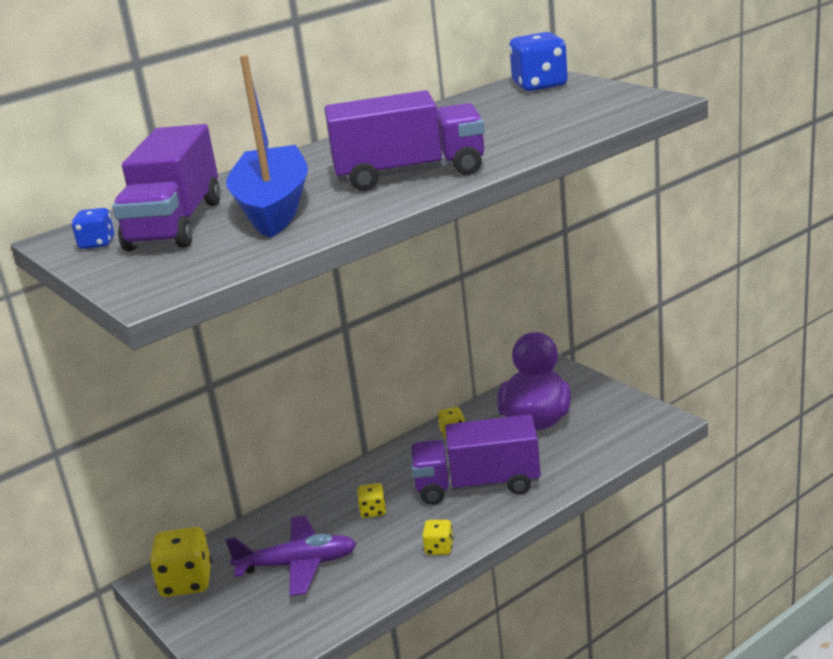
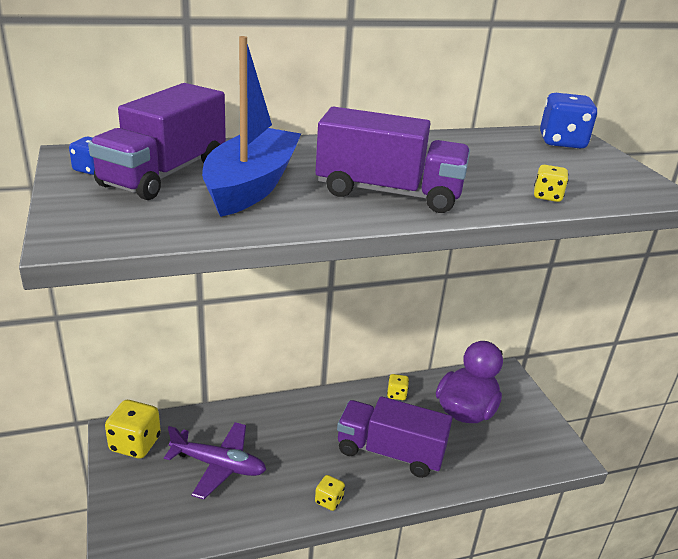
camera: 15 degrees right, 5 degrees up
(373, 511) = (299, 441): yellow dice -> yellow dice (547, 196)

